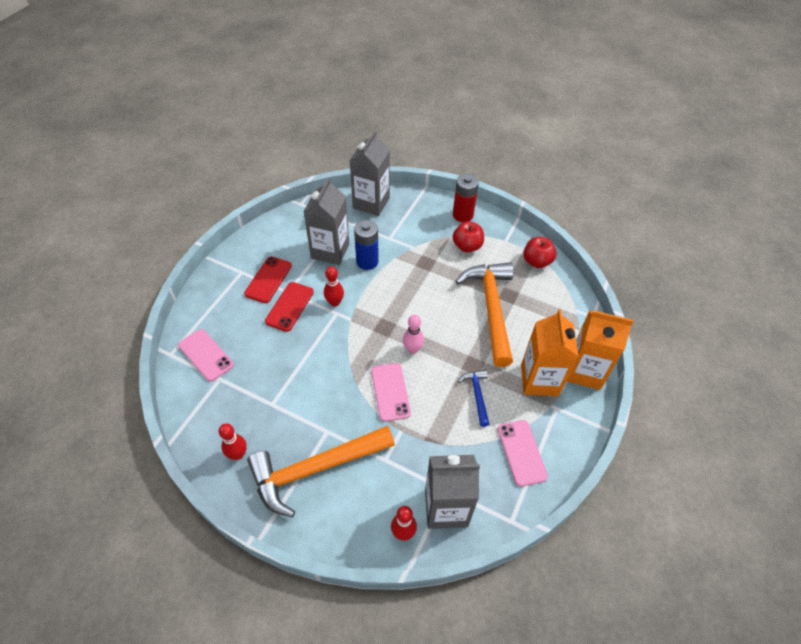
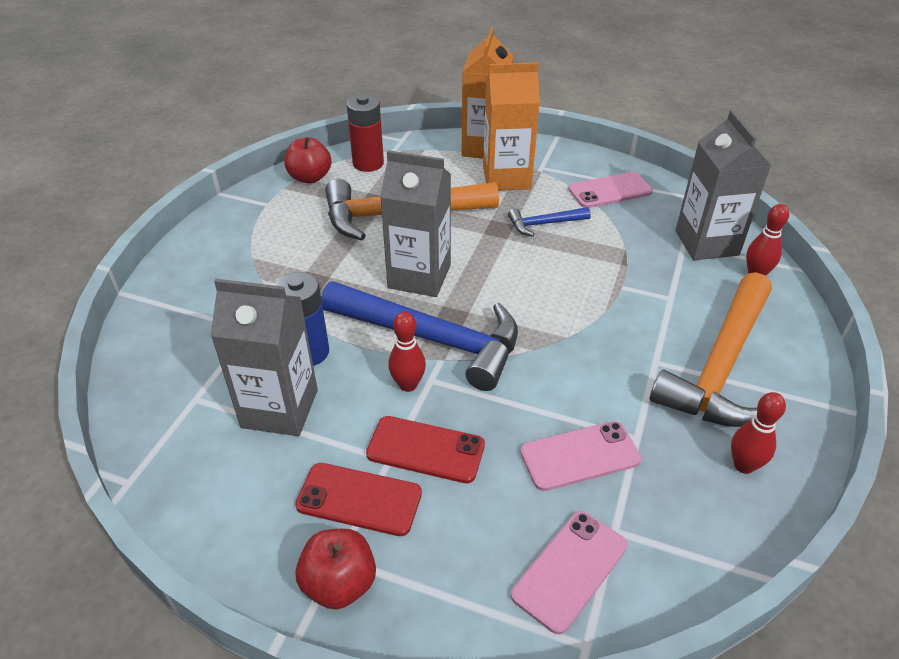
camera: 95 degrees left, 10 degrees down
(314, 469) = (720, 366): orange hammer -> orange hammer turned 60 degrees clockwise
(368, 316) = (432, 339): none -> blue hammer
(371, 203) = (151, 363): grey carton -> grey carton (419, 276)
(390, 392) = (566, 301): pink phone -> pink phone (580, 456)
(412, 349) = (486, 284): pink bowling pin -> none
(462, 215) = (204, 246): red battery -> red battery (368, 163)
(467, 246) = (276, 240): red apple -> red apple (339, 583)

